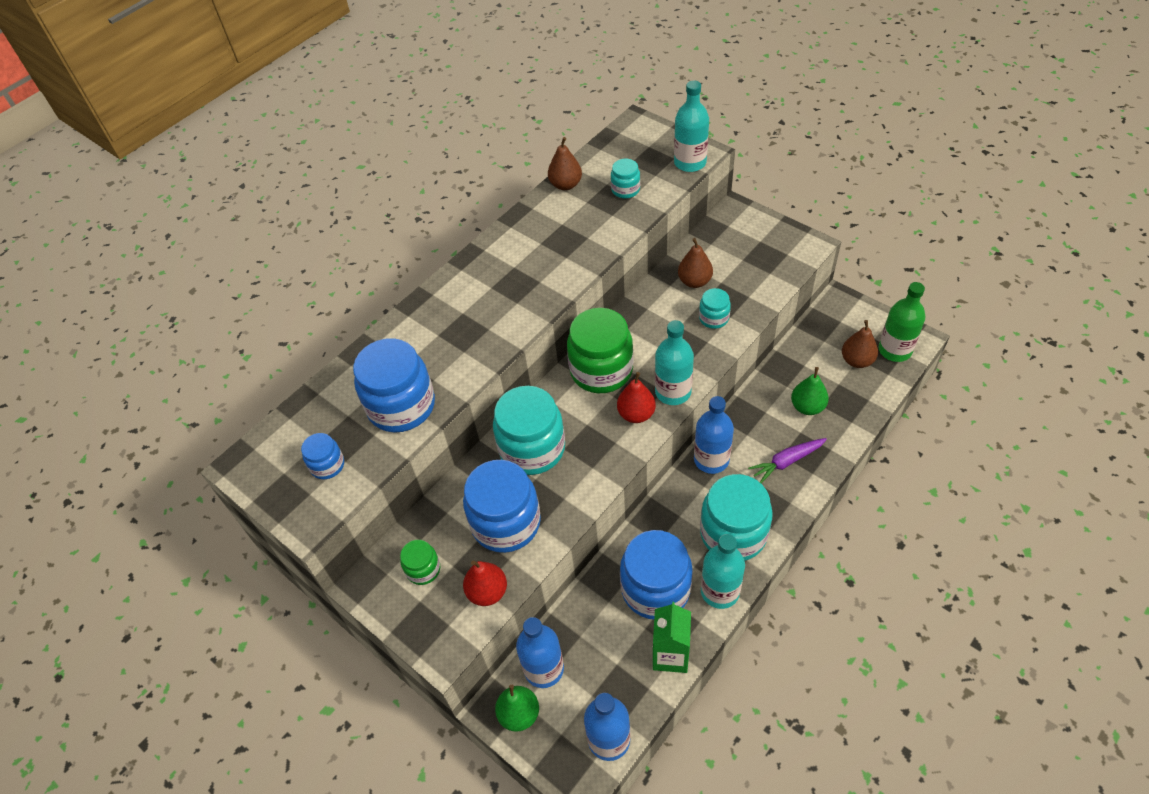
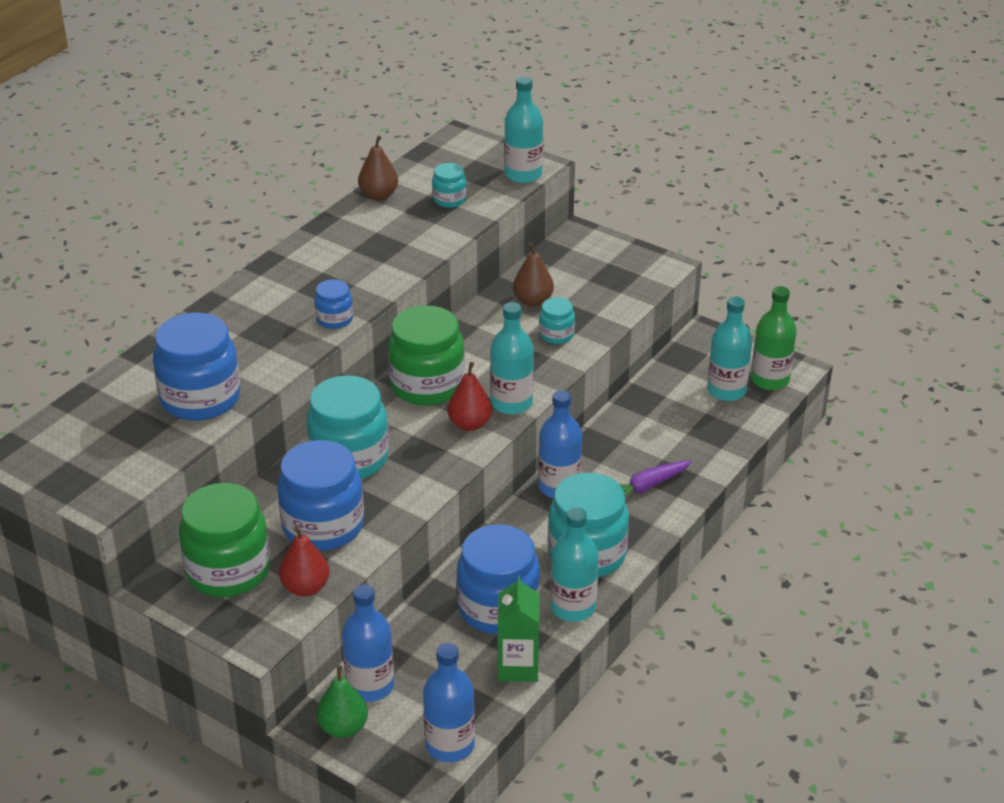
camera: 10 degrees left, 15 degrees down
(327, 465) = (118, 452): blue jar -> blue jar (334, 319)
(423, 569) = (228, 571): green jar -> green jar, size x2.04
(807, 407) = (670, 435): green pear -> none
(857, 360) = (726, 390): brown pear -> turquoise bottle

